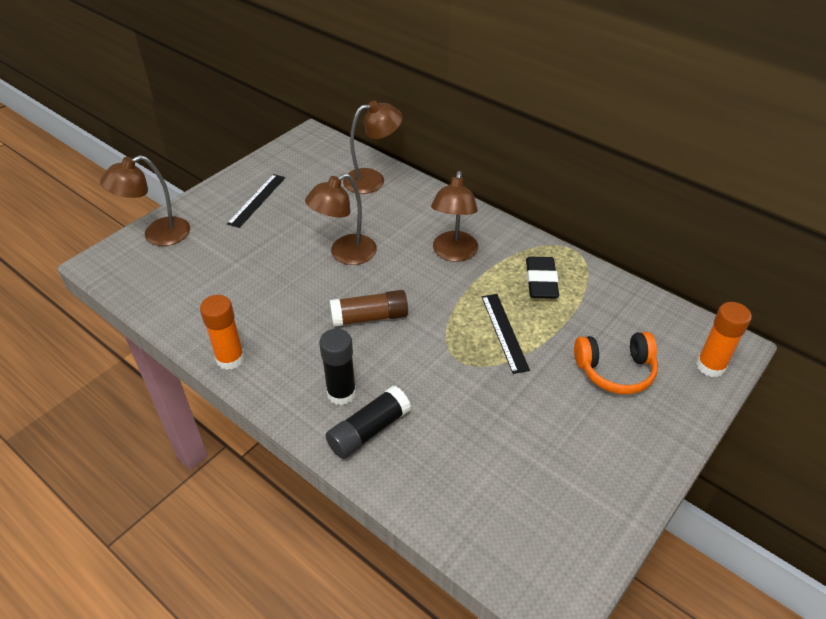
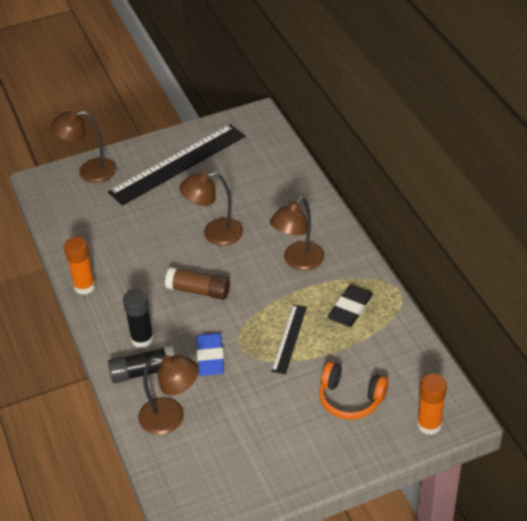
camera: 30 degrees right, 0 degrees up
(257, 200) = (178, 164): black ruler -> black ruler, size x2.00
(373, 180) = (280, 174): brown lamp -> brown lamp (171, 417)
(435, 384) = (210, 357): none -> blue eraser

